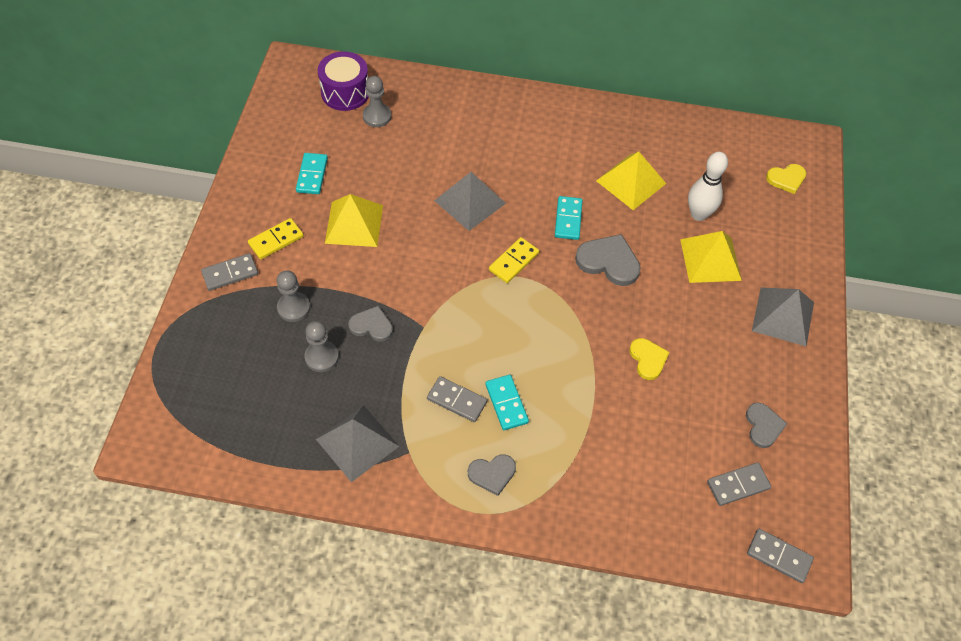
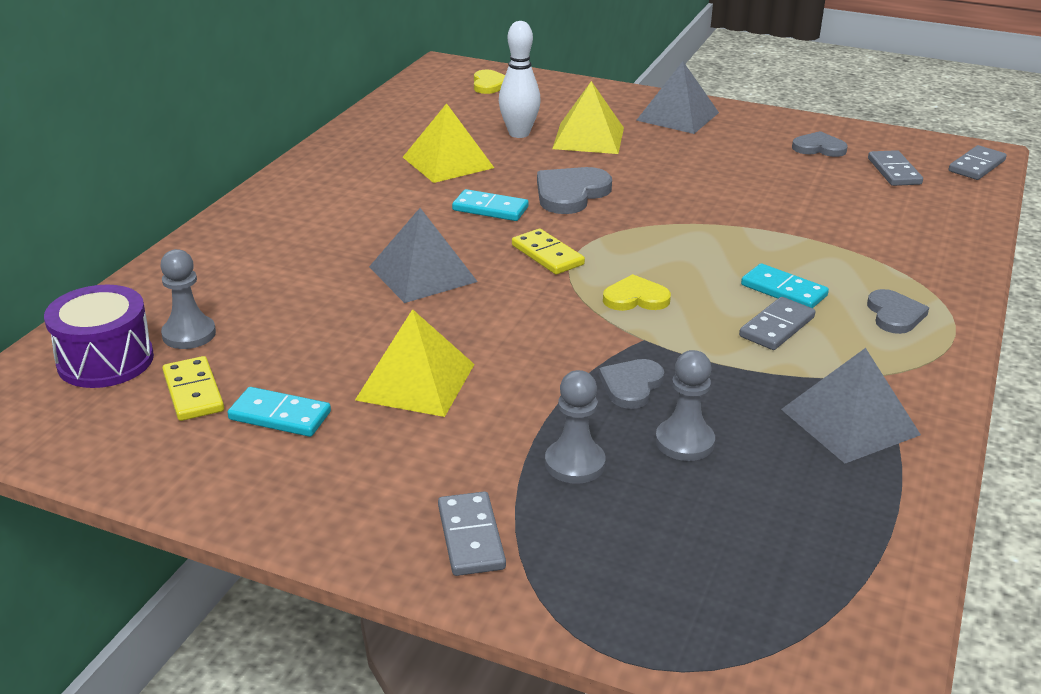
camera: 75 degrees left, 25 degrees down
(276, 240) = (413, 471): yellow domino -> yellow domino (193, 392)
(506, 403) = (783, 290): turquoise domino -> turquoise domino turned 45 degrees clockwise
(648, 359) = (724, 192): yellow heart -> yellow heart (635, 298)

